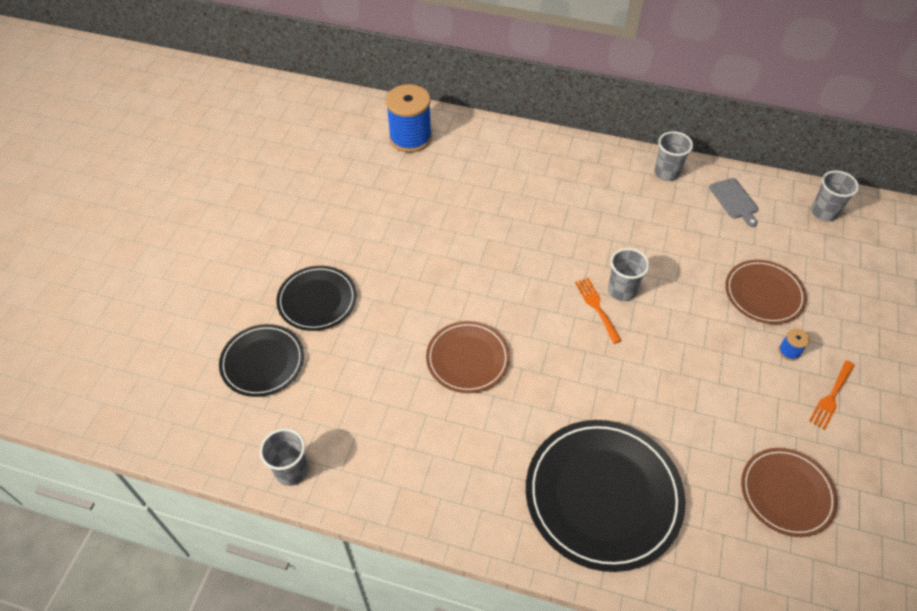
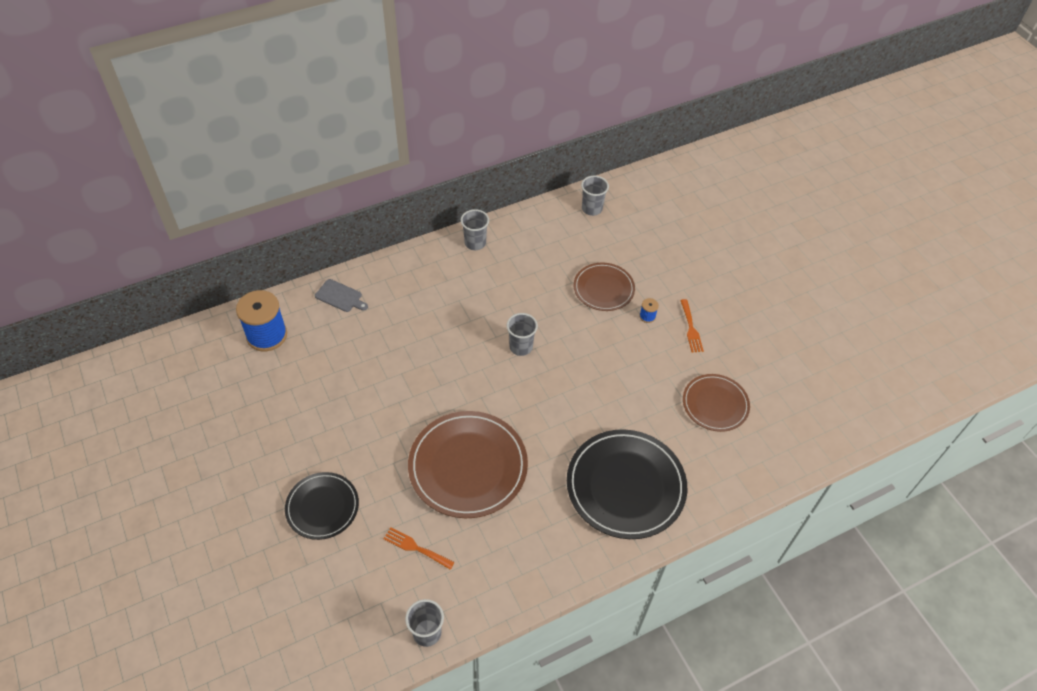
camera: 45 degrees left, 0 degrees up
(262, 362) = (328, 581): black plate -> none
(467, 359) = (468, 466): brown plate -> brown plate, size x1.69
(596, 307) = (516, 370): orange fork -> orange fork (415, 548)
(734, 200) = (534, 235): grey cutting board -> grey cutting board (340, 296)

